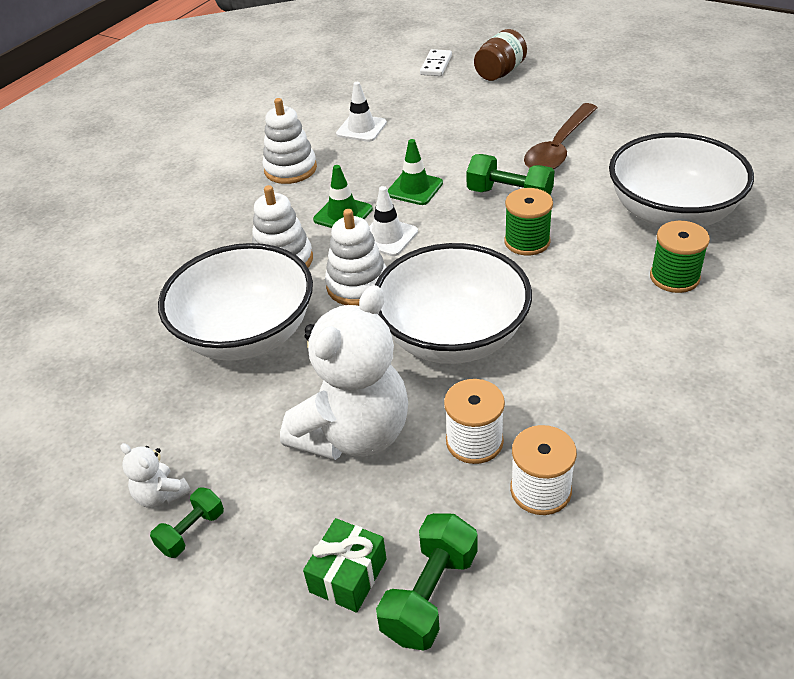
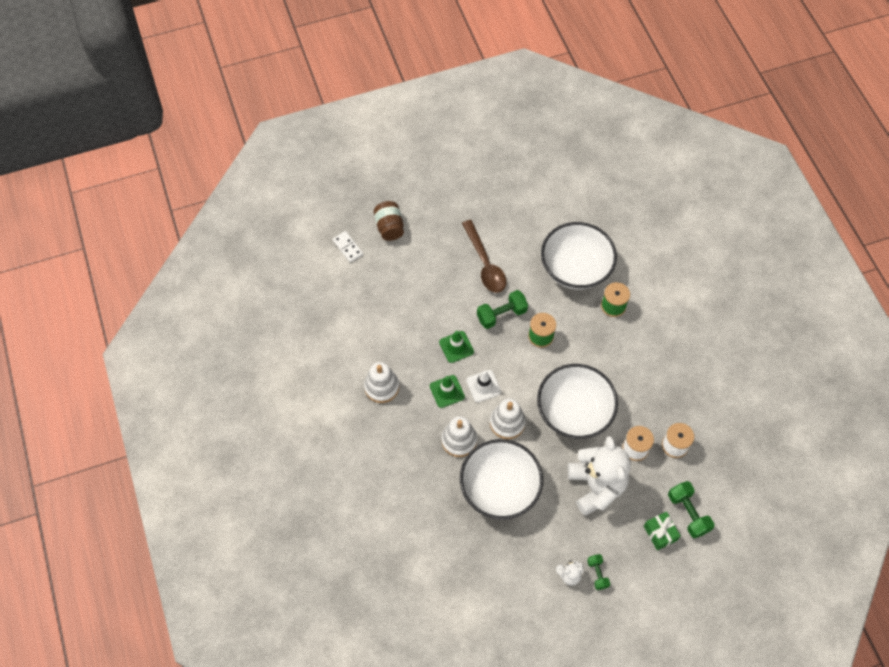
camera: 55 degrees left, 20 degrees up
(361, 128) = (376, 329): white traffic cone -> none

